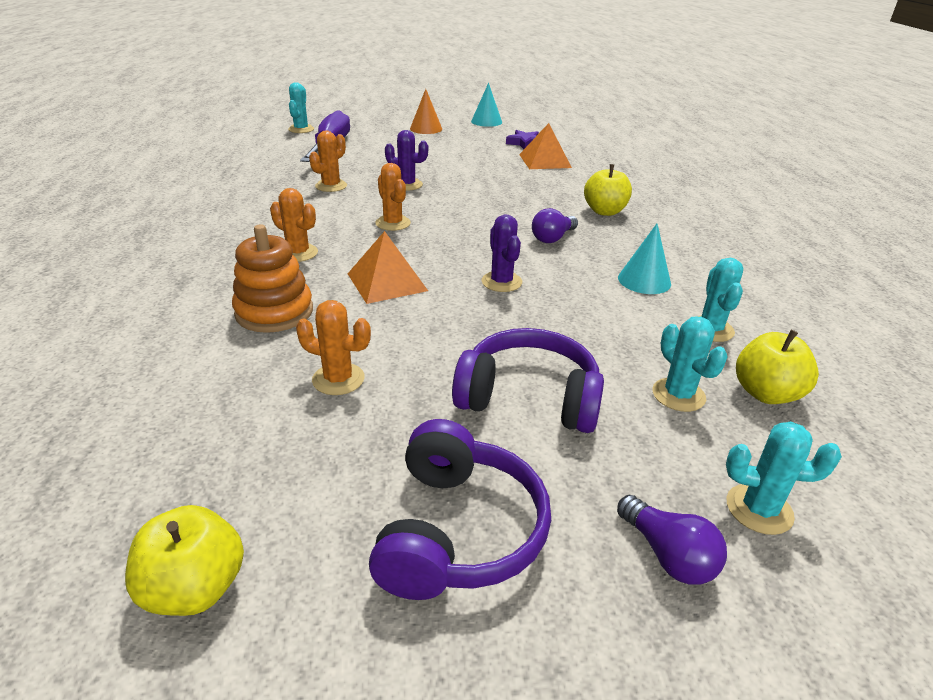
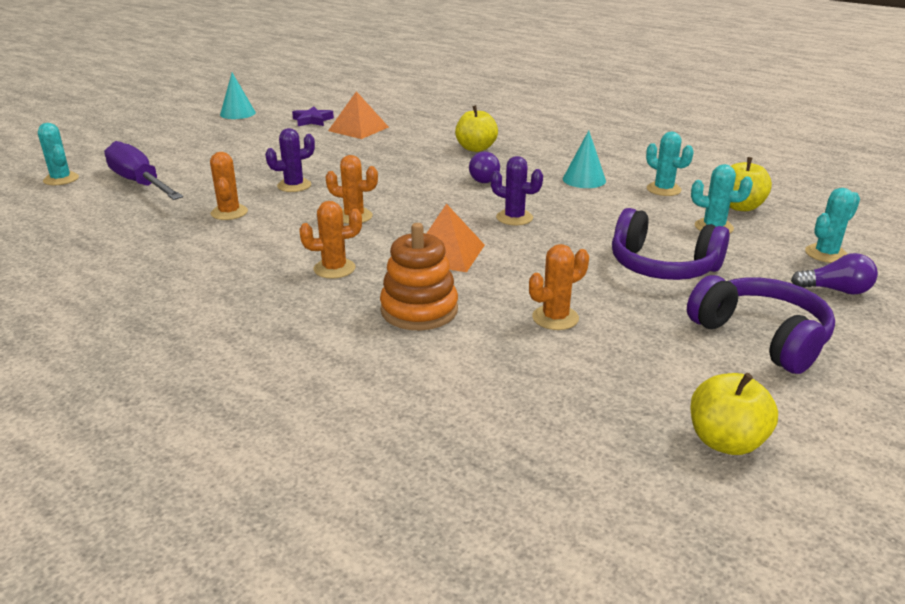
camera: 45 degrees left, 5 degrees down
(426, 129) = (196, 137): orange cone -> none
(529, 398) = (662, 266): purple headphones -> purple headphones turned 120 degrees counterclockwise

